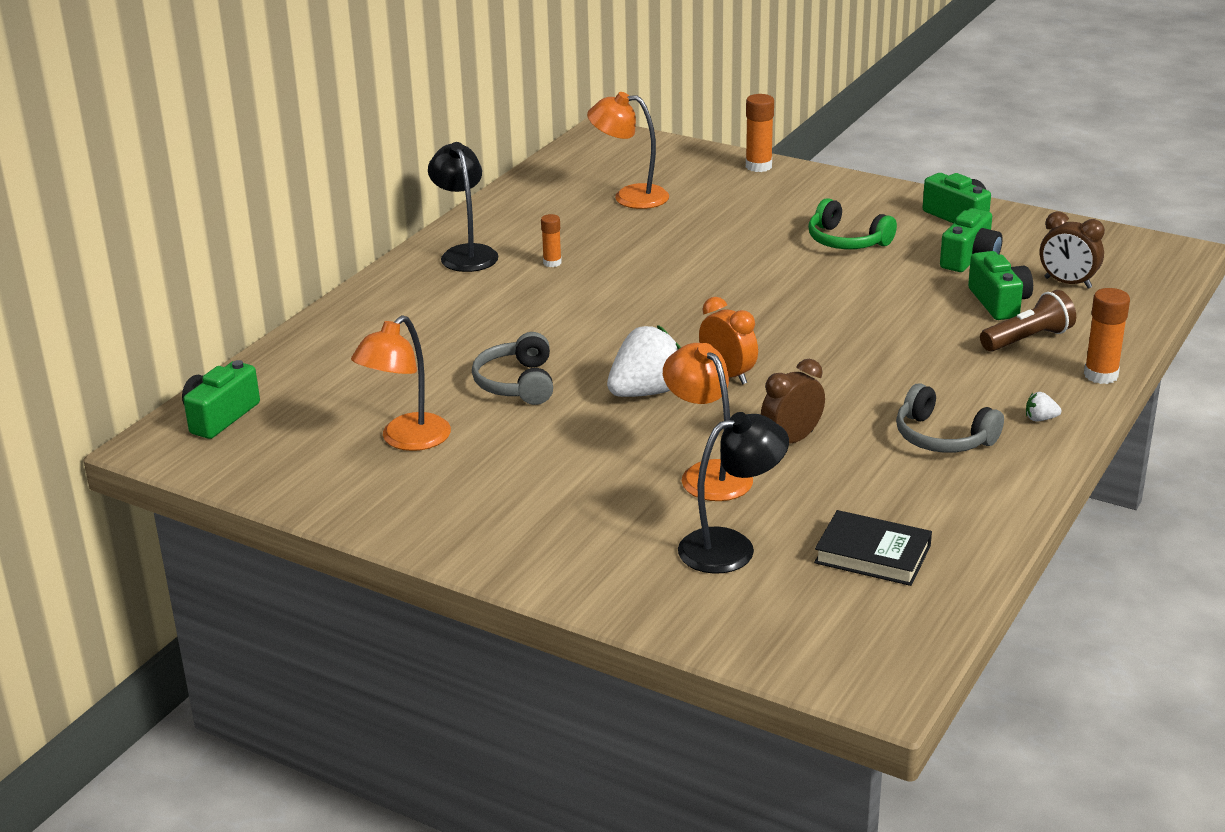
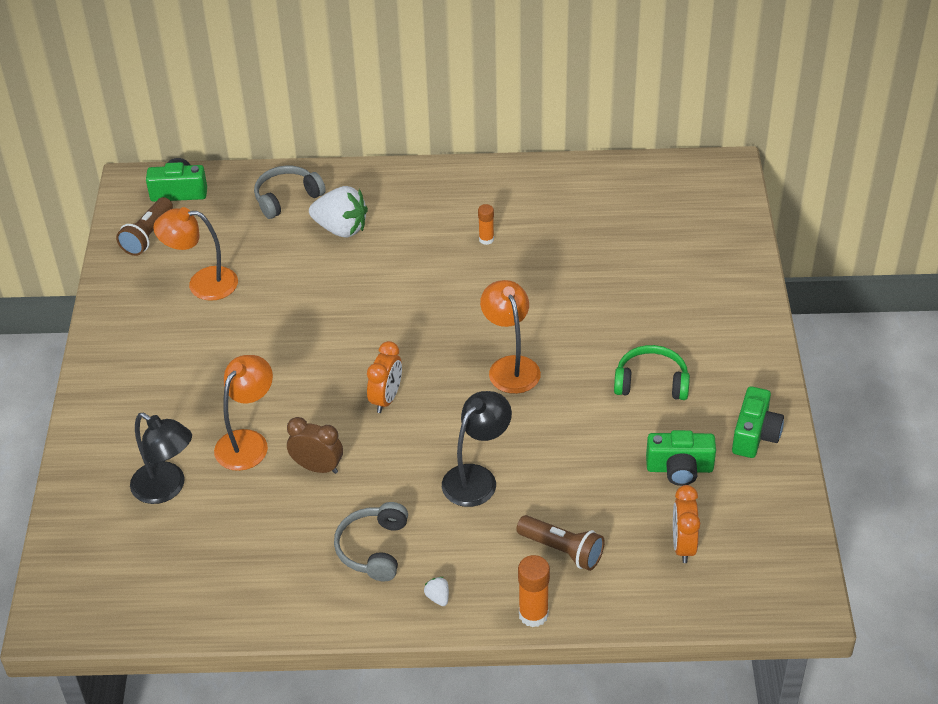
camera: 60 degrees right, 15 degrees up
(270, 457) = (148, 235): none -> brown flashlight
(466, 253) = (467, 191): black lamp -> black lamp (476, 478)
(517, 383) = (304, 300): grey headphones -> grey headphones (287, 198)
(629, 197) = (627, 231): orange lamp -> orange lamp (510, 366)
(646, 392) = (334, 367): white strawberry -> white strawberry (341, 228)
(758, 166) = (746, 279): orange glue stick -> none
(846, 241) = (651, 382): green headphones -> green headphones turned 90 degrees clockwise
(872, 554) = (197, 563): black book -> none
(999, 302) = (613, 512): green camera -> none
(1067, 283) = (683, 545): brown clock -> orange clock

